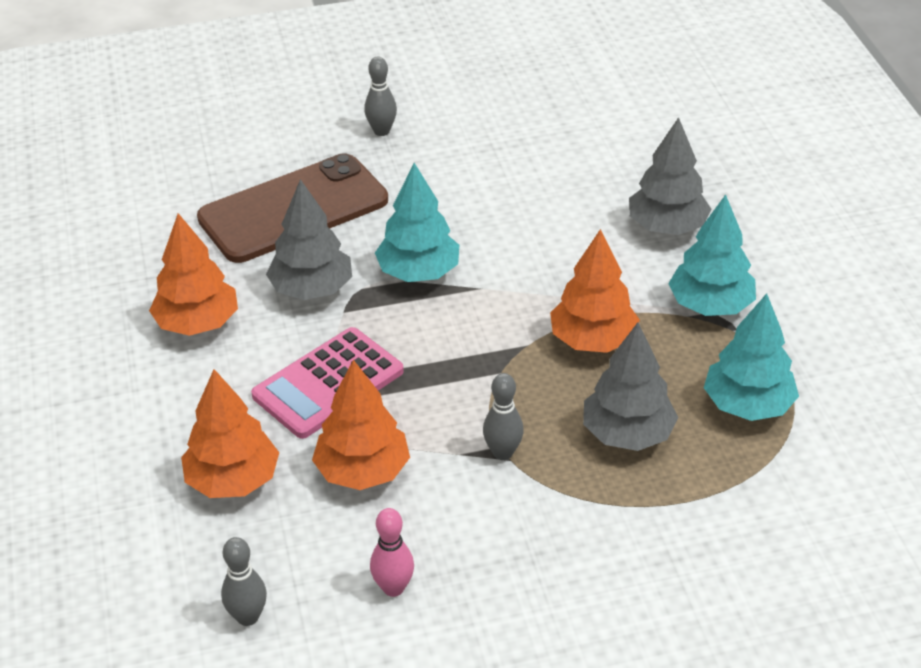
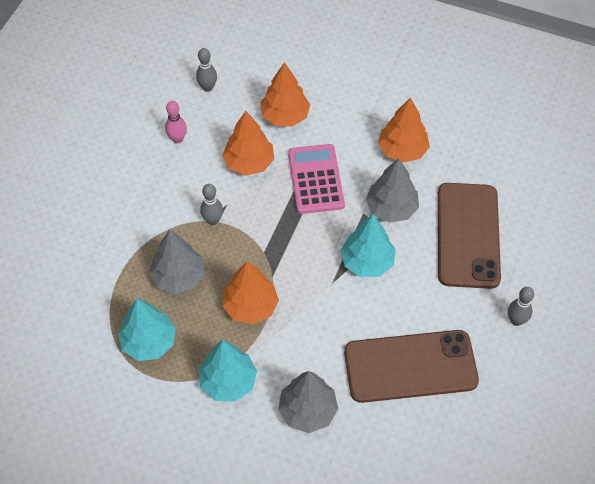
camera: 125 degrees right, 15 degrees up
(524, 179) = (410, 366): none -> brown phone

